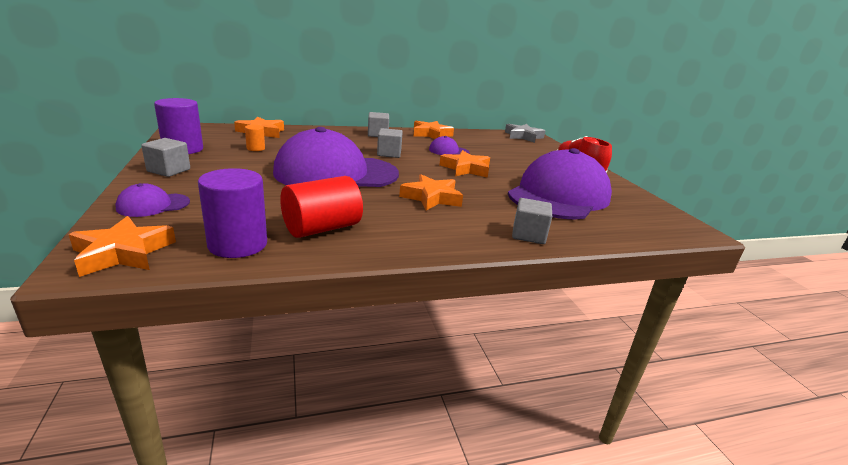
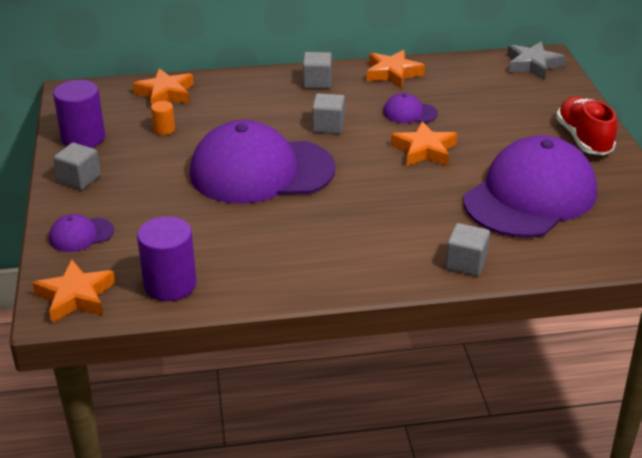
camera: 10 degrees right, 10 degrees up
(322, 228) = (247, 261): red cylinder -> none
(431, 198) = (369, 208): orange star -> none

